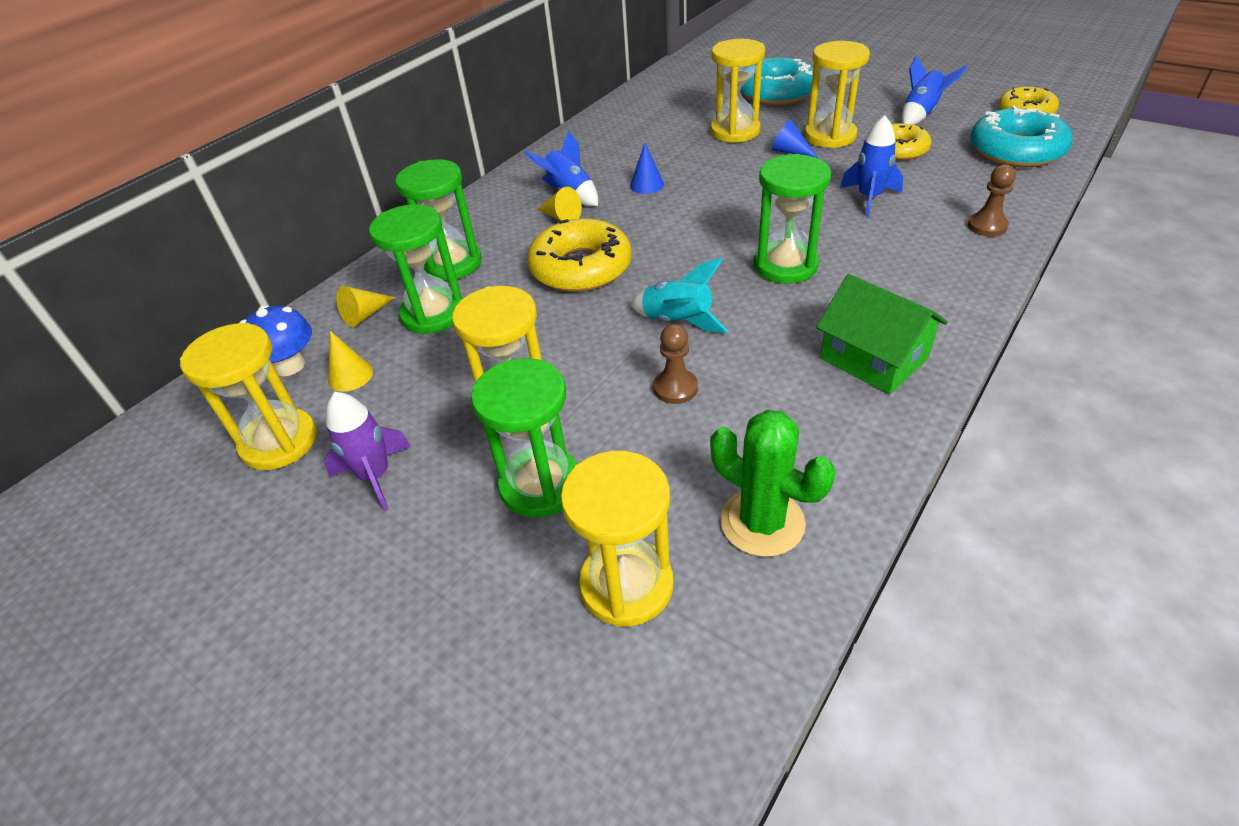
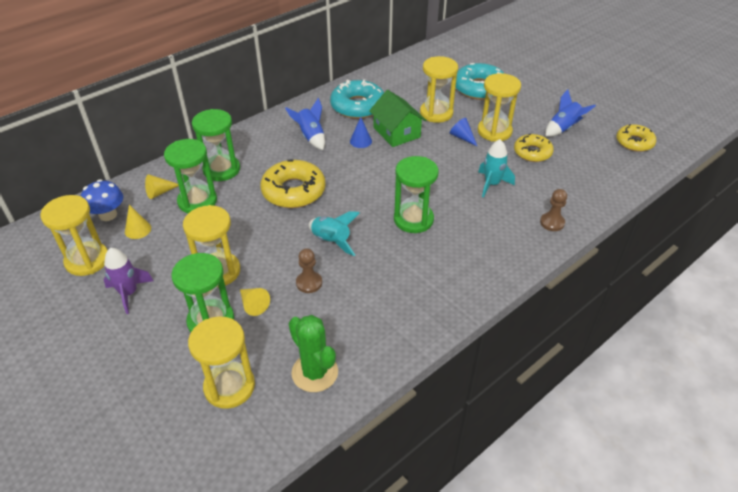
camera: 10 degrees right, 0 degrees up
(561, 217) = (298, 152): yellow cone -> yellow cone (253, 305)
(869, 198) = (491, 184): blue rocket -> turquoise rocket
(873, 358) = (429, 293): green house -> green house (396, 132)
(1016, 150) = (607, 171): turquoise donut -> turquoise donut (358, 106)

